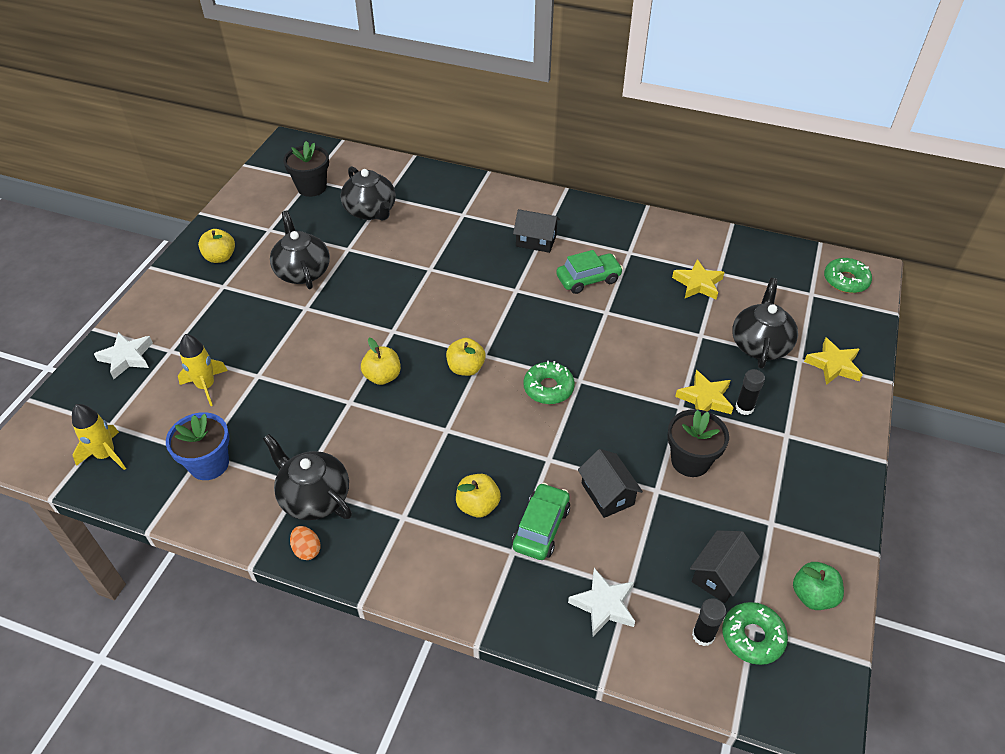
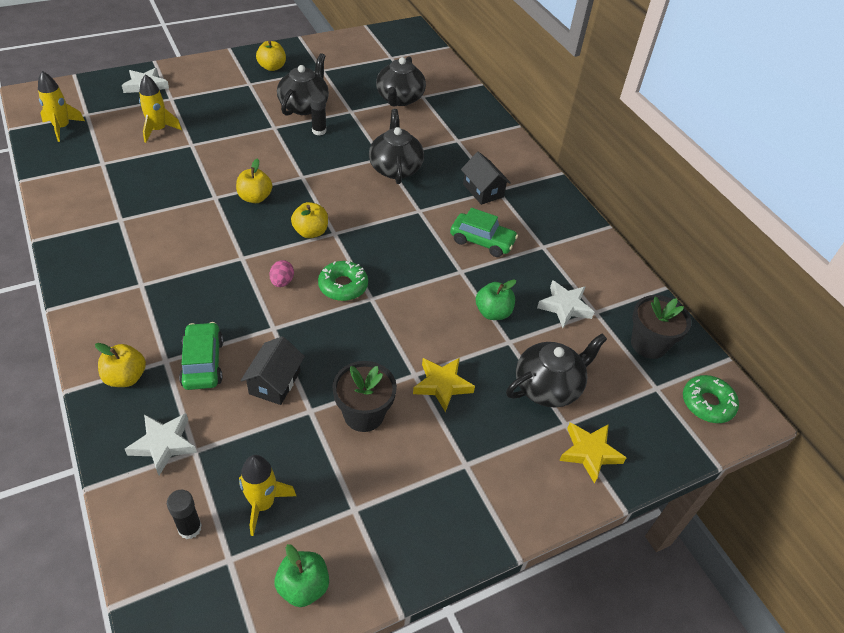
camera: 40 degrees right, 0 degrees up
(209, 464) = (97, 171): blue flower pot -> none
(307, 550) = (69, 256): orange egg -> none
(312, 187) = (384, 62): black flower pot -> black flower pot (648, 344)
(314, 497) = (116, 232): black teapot -> black teapot (395, 168)
(478, 505) = (189, 316): yellow apple -> yellow apple (126, 377)
(503, 422) = (282, 282): none -> pink egg
(541, 528) = (203, 363): green car -> green car turned 75 degrees counterclockwise
(665, 324) = (493, 312): none -> green apple
(698, 284) = (565, 307): yellow star -> white star
(720, 575) = (263, 504): black house -> yellow rocket
(744, 408) = (462, 417): black glue stick -> black glue stick (319, 131)
(752, 637) = (218, 565): green donut -> none

